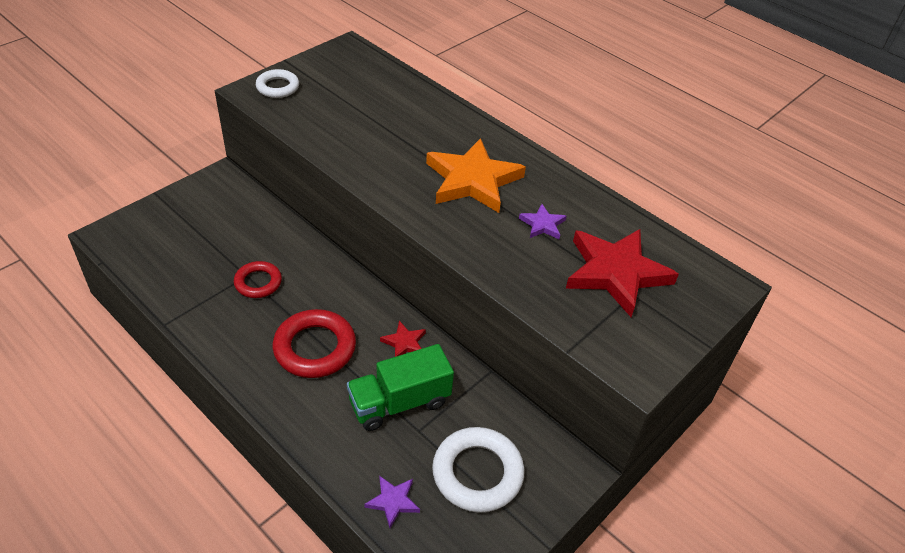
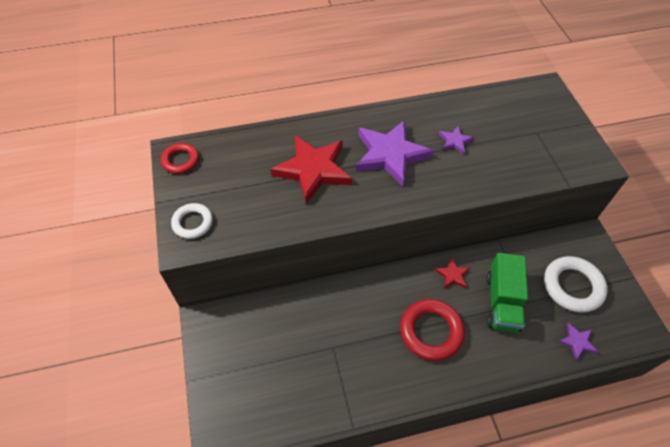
camera: 55 degrees left, 10 degrees up
(258, 282) = (346, 342): red ring -> red ring (180, 160)
(473, 180) = (390, 155): orange star -> purple star
(616, 273) = (515, 130): red star -> red star (313, 170)

